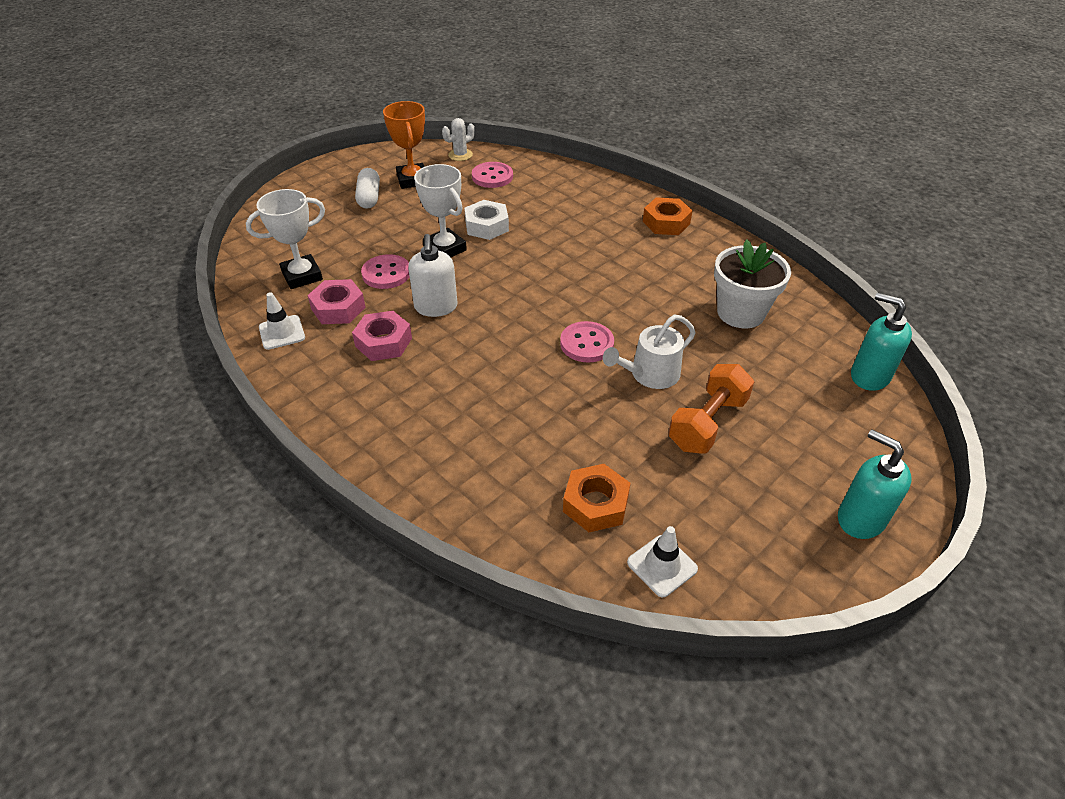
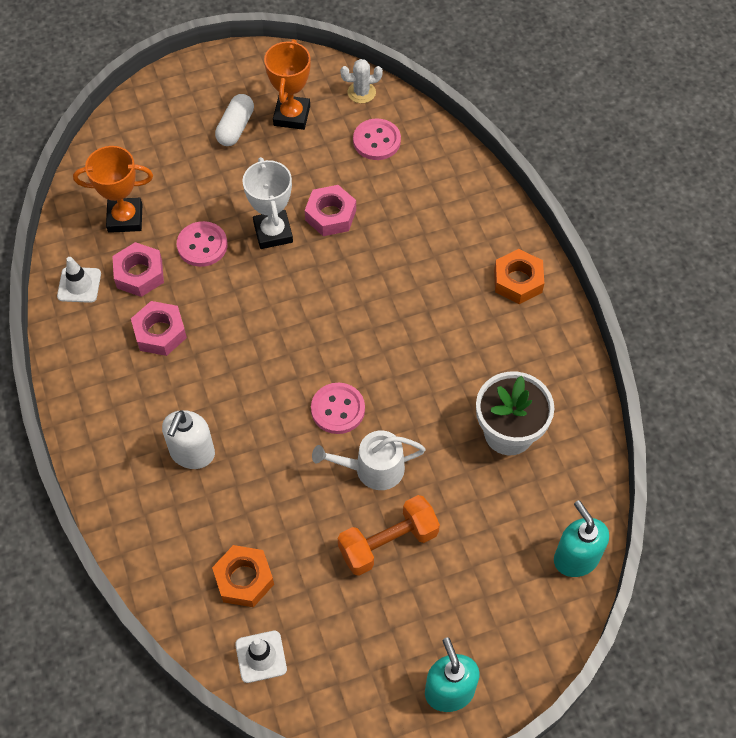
camera: 25 degrees right, 15 degrees up
(302, 276) = (125, 218): white trophy -> orange trophy
(436, 307) = (226, 308): white soap dispenser -> white soap dispenser (192, 453)
(487, 226) = (330, 215): white nut -> pink nut

